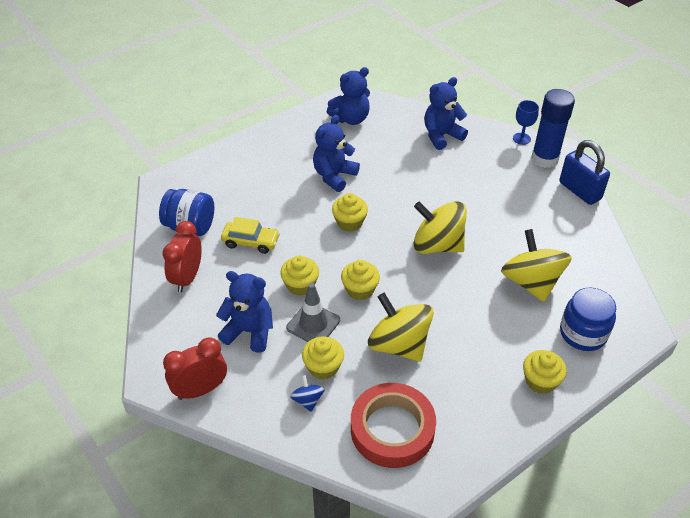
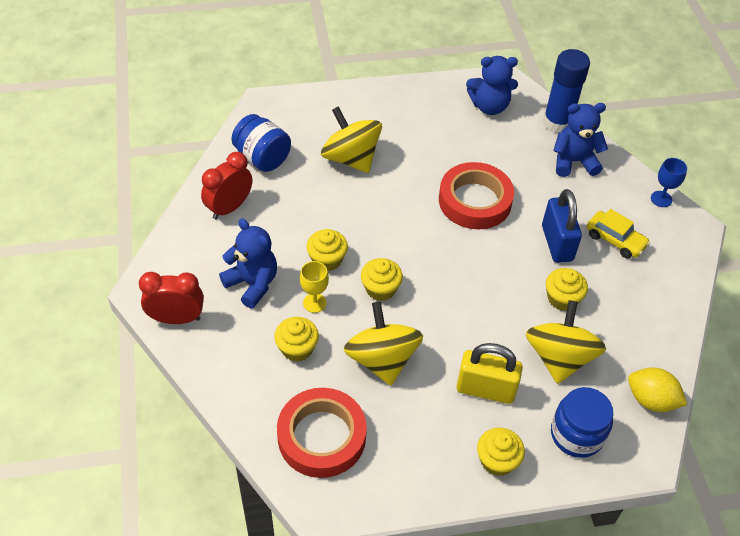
camera: 25 degrees right, 5 degrees up
(251, 242) = (308, 197): yellow car -> yellow car (615, 240)
(307, 400) = (263, 373): blue spinning top -> none
(313, 324) = (314, 303): grey traffic cone -> yellow goblet
(334, 176) = (432, 161): blue teddy bear -> none
(349, 222) = (415, 216): yellow cupcake -> yellow cupcake (562, 298)
(388, 192) = (475, 201): none -> red tape
(437, 245) = (488, 277): yellow spinning top -> yellow spinning top (351, 158)
(494, 331) = (485, 389): none -> yellow padlock
(544, 159) = (671, 232): blue glue stick -> blue glue stick (557, 123)
(579, 191) = (685, 283): blue padlock -> blue padlock (557, 243)
(615, 284) = (651, 400): none -> yellow lemon

